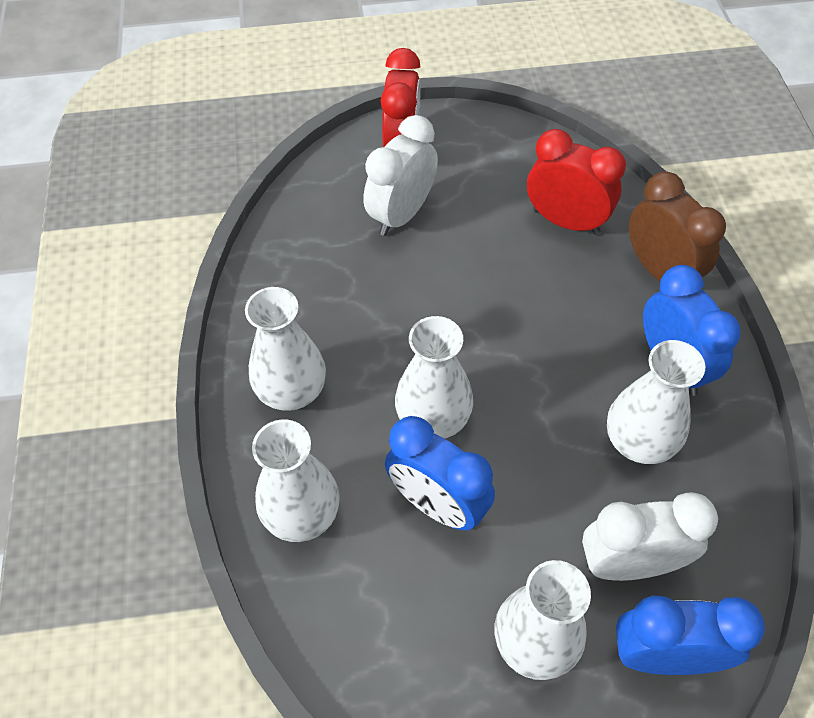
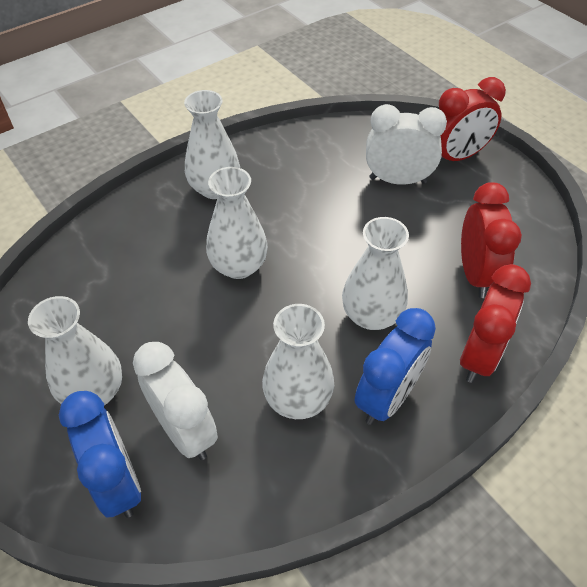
camera: 60 degrees right, 5 degrees down
(302, 514) = (129, 231): white vase -> white vase (371, 315)
(437, 504) = (172, 295): blue clock -> none
(660, 271) = (479, 356): brown clock -> red clock

